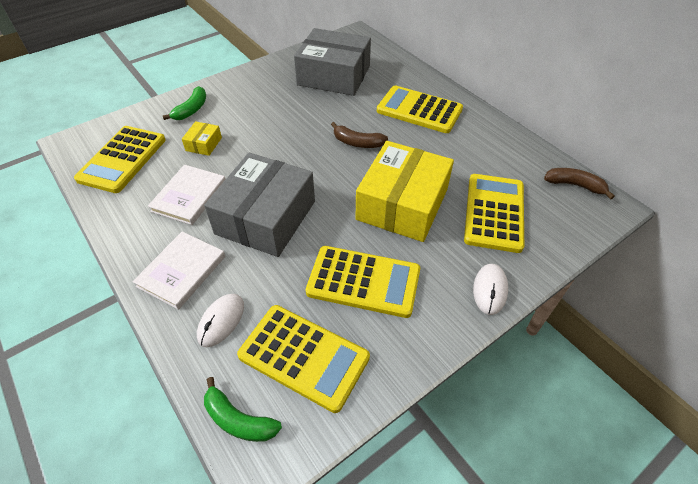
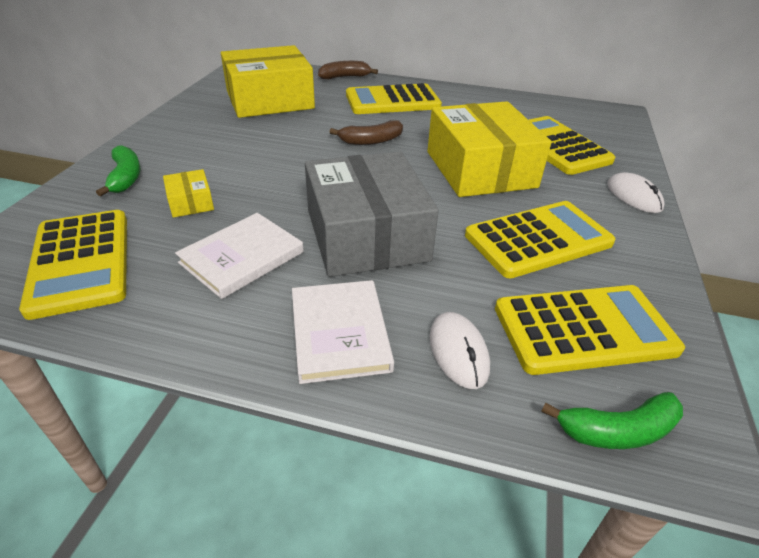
camera: 40 degrees left, 10 degrees down
(189, 196) = (242, 257): white book -> white book turned 60 degrees clockwise
(334, 75) = (270, 100): grey box -> yellow box
(574, 185) = (579, 109): brown banana -> brown banana (344, 77)

